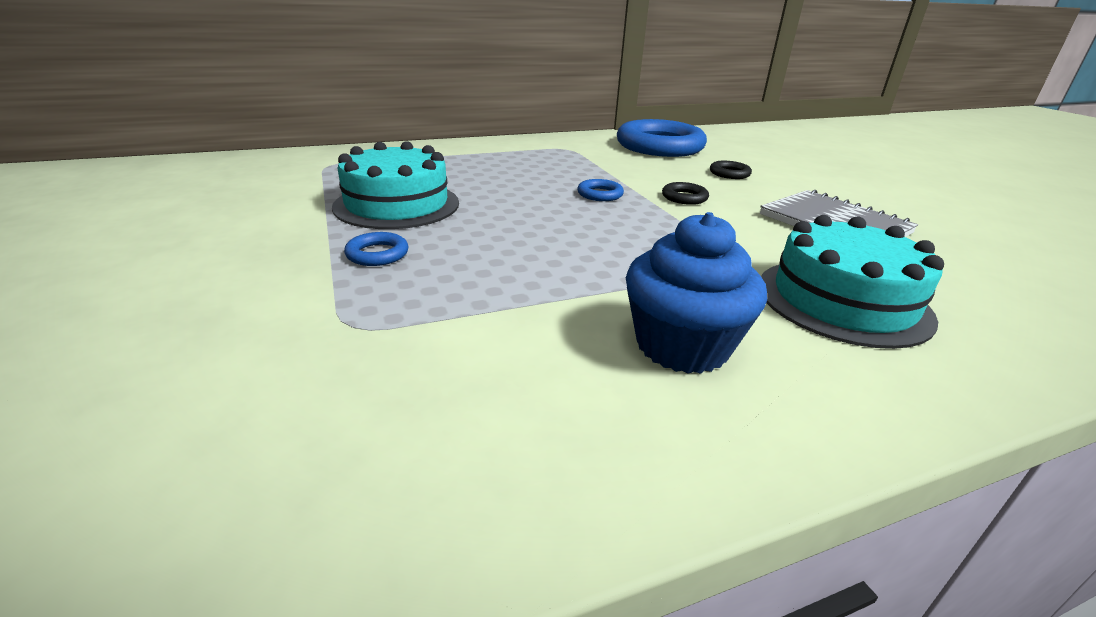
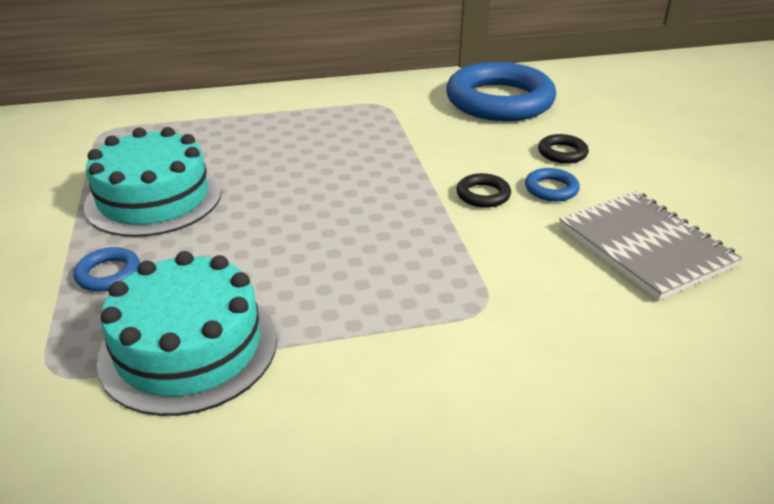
camera: 10 degrees right, 5 degrees up
(600, 194) = (385, 187): blue ring -> blue ring (551, 189)
(682, 345) = (363, 422): blue cupcake -> none
(842, 300) = (578, 371): turquoise cake -> turquoise cake (189, 347)

